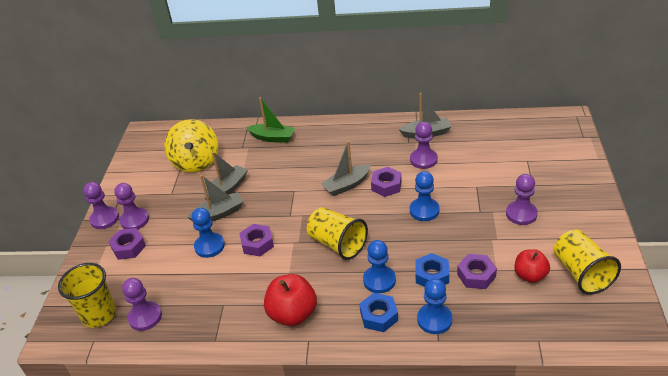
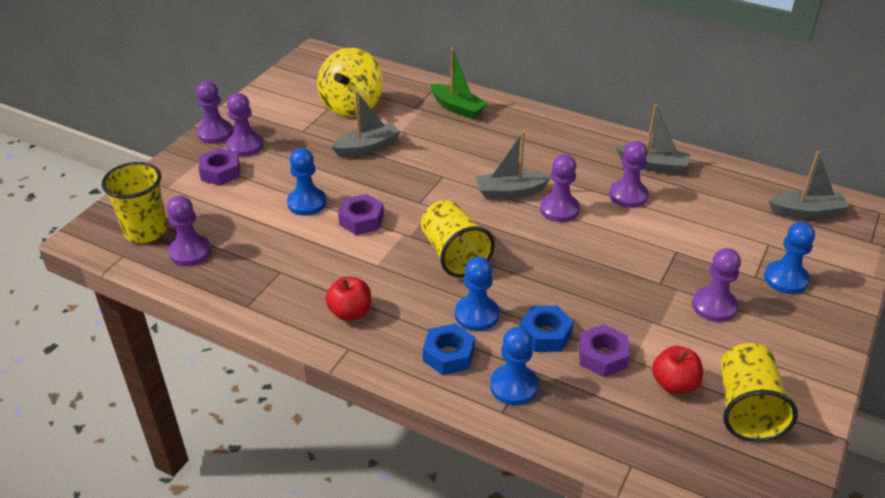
camera: 20 degrees right, 0 degrees up
(218, 214) = (340, 171): grey boat -> grey boat (806, 212)
(293, 314) = (350, 312): red apple -> red apple, size x0.66
(386, 185) = (559, 209): purple nut -> purple pawn
(424, 210) = (587, 255): blue pawn -> blue pawn (786, 279)

